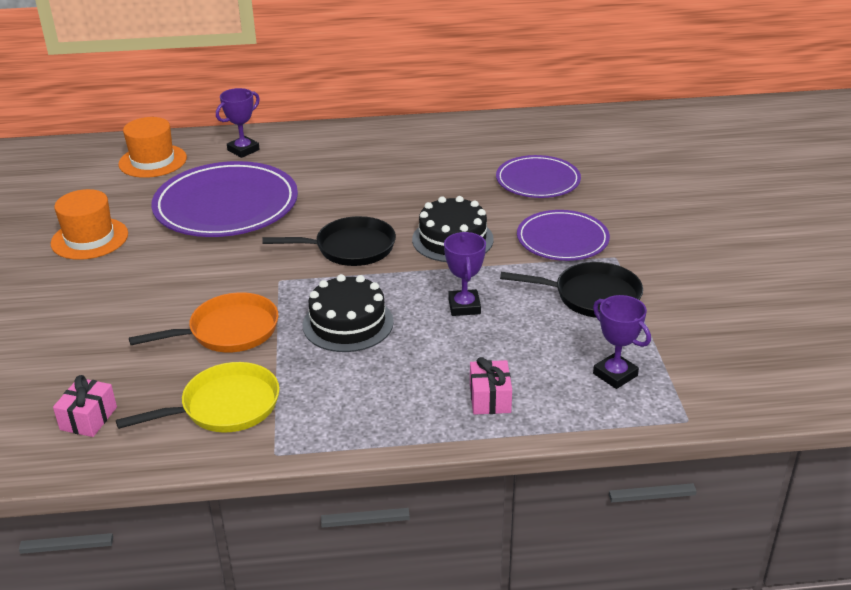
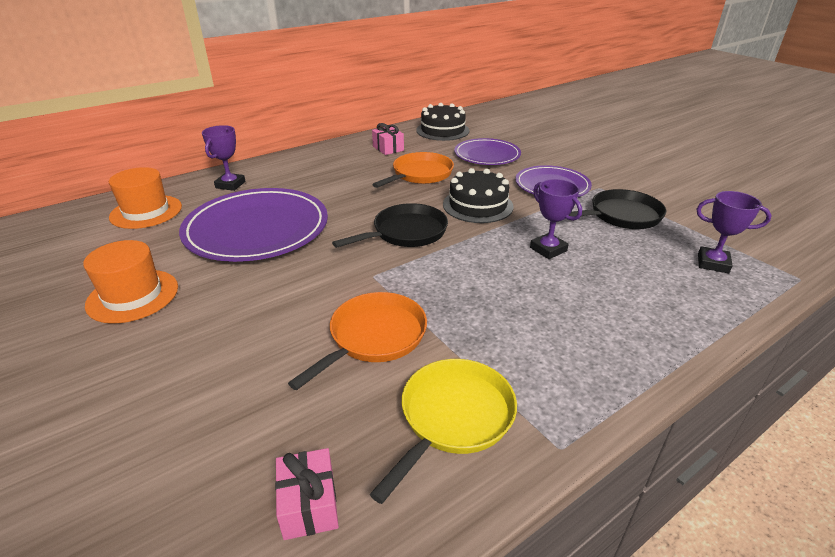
camera: 30 degrees left, 0 degrees up
(348, 323) = (475, 292): black cake -> black cake (442, 130)
(434, 186) = (420, 174): none -> orange pan
(490, 398) = (662, 314): pink gift -> pink gift (388, 148)

